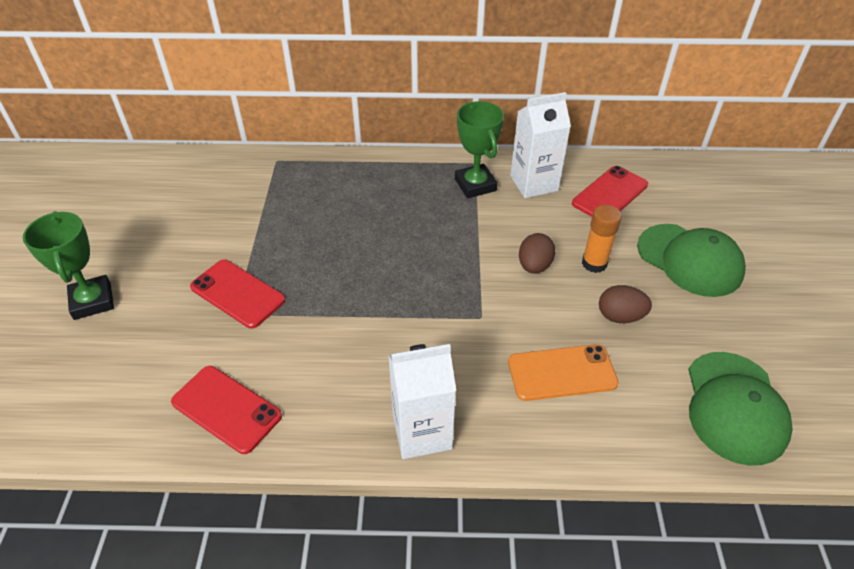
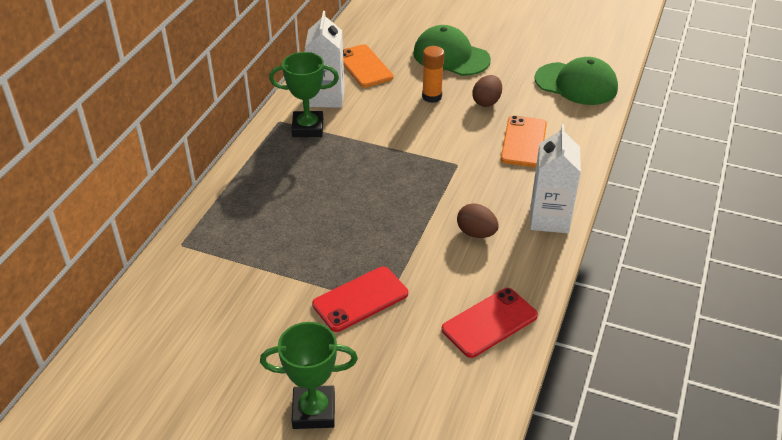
camera: 70 degrees left, 5 degrees down
(534, 266) = (419, 124): brown egg -> brown egg (476, 233)
(610, 194) = (364, 66): red phone -> orange phone
(690, 260) = (451, 56): green cap -> green cap turned 120 degrees counterclockwise

